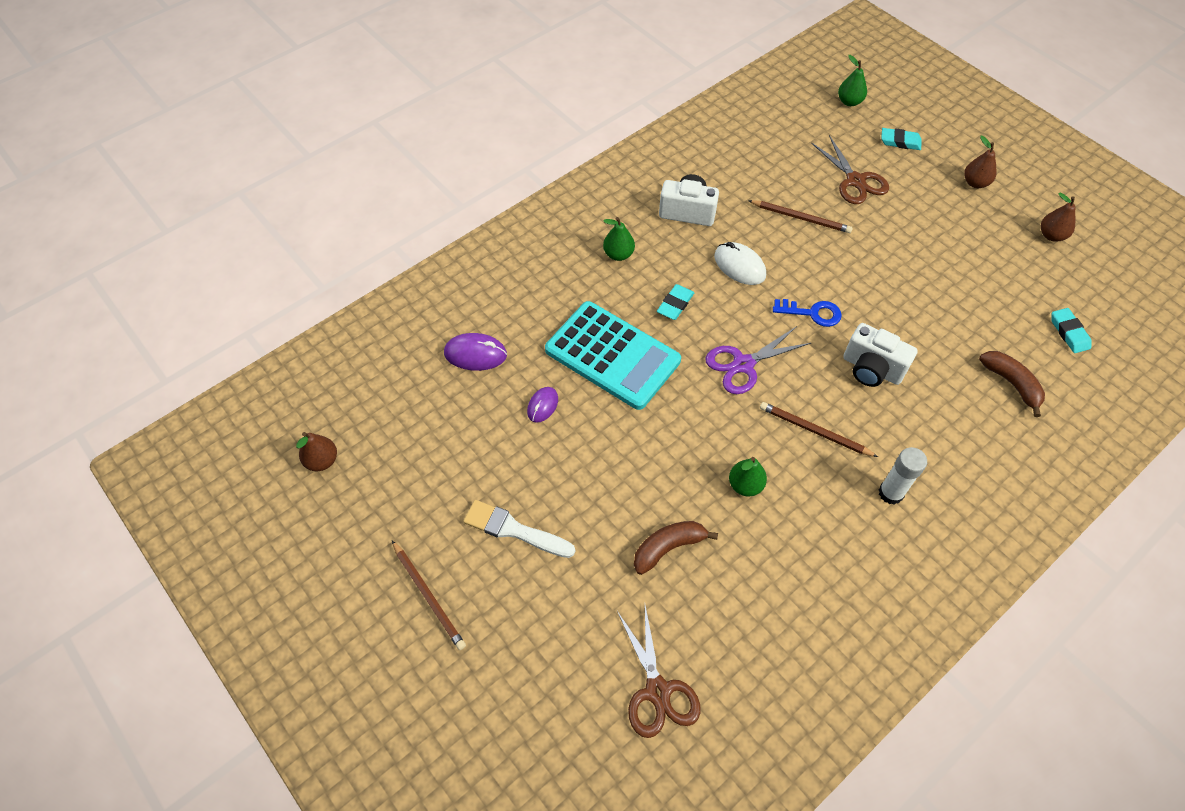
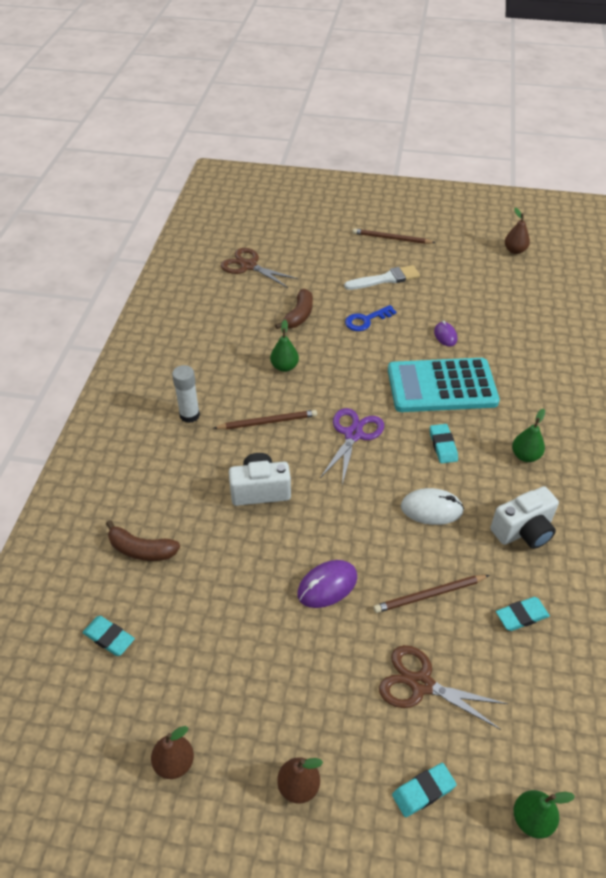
camera: 140 degrees right, 10 degrees down
(475, 354) = (519, 336): purple mouse -> purple mouse (327, 585)
(750, 172) = (521, 616): none -> turquoise eraser
(812, 313) = (340, 506): blue key -> blue key (366, 320)

